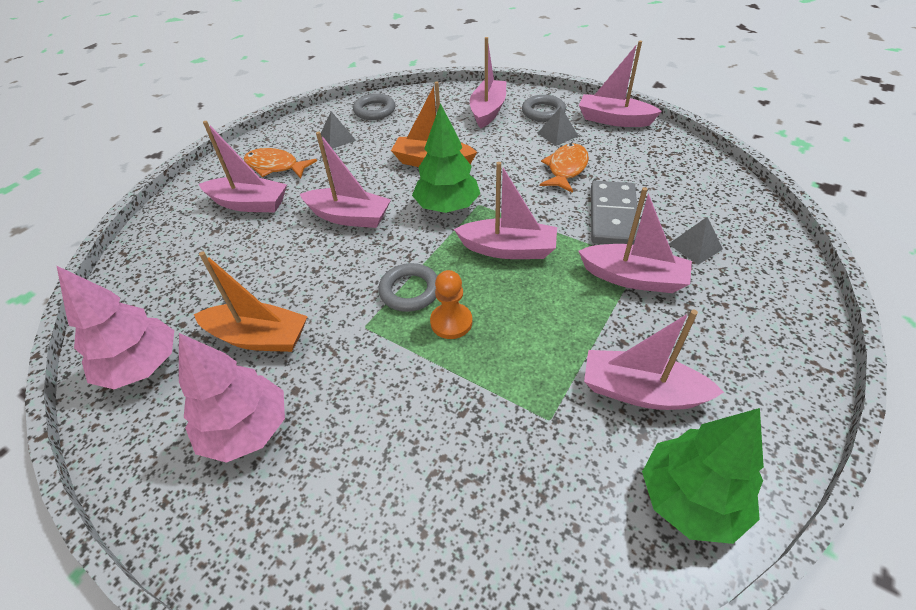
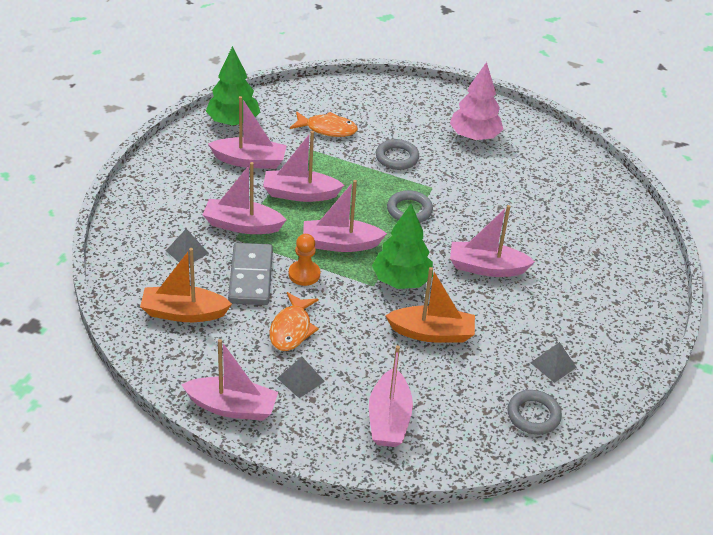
camera: 165 degrees right, 5 degrees down
(142, 366) = (562, 161): pink tree -> none
(249, 204) = (587, 278): pink boat -> pink boat (300, 194)
(258, 337) = (500, 178): orange boat -> orange boat (184, 313)
(275, 166) = (594, 322): orange fish -> orange fish (327, 129)
(451, 322) = (373, 192): orange pawn -> orange pawn (304, 274)
(543, 112) = (319, 419): grey ring -> grey ring (397, 158)

